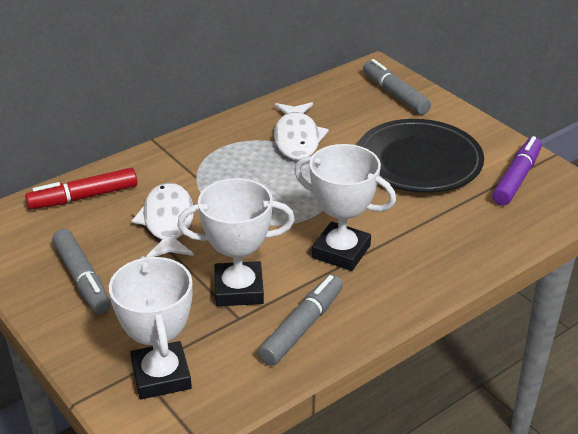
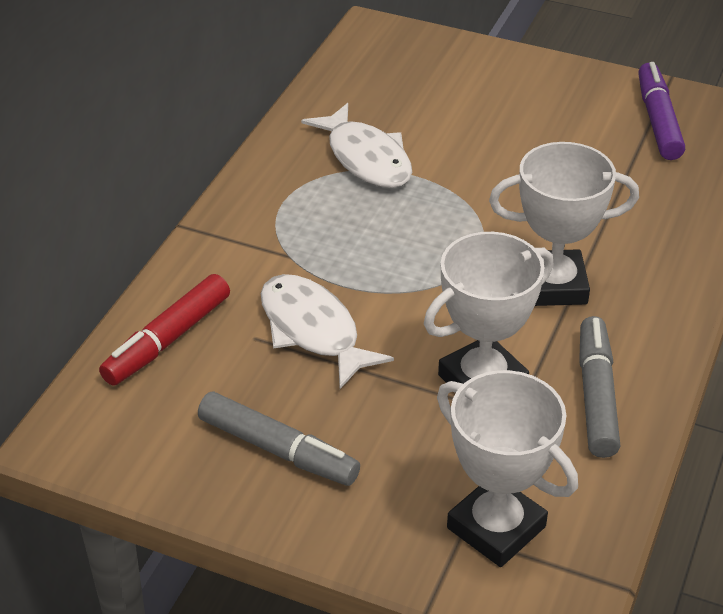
camera: 30 degrees left, 5 degrees up
(395, 94) = (429, 59): grey marker -> none
(419, 162) = (536, 138): black plate -> none

